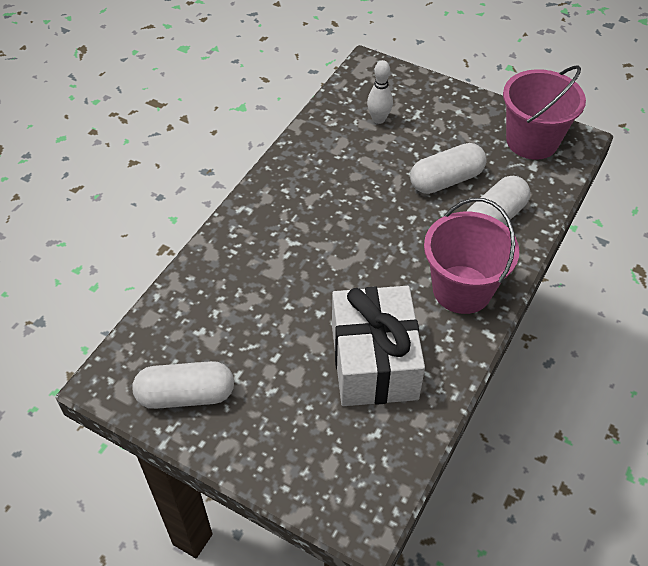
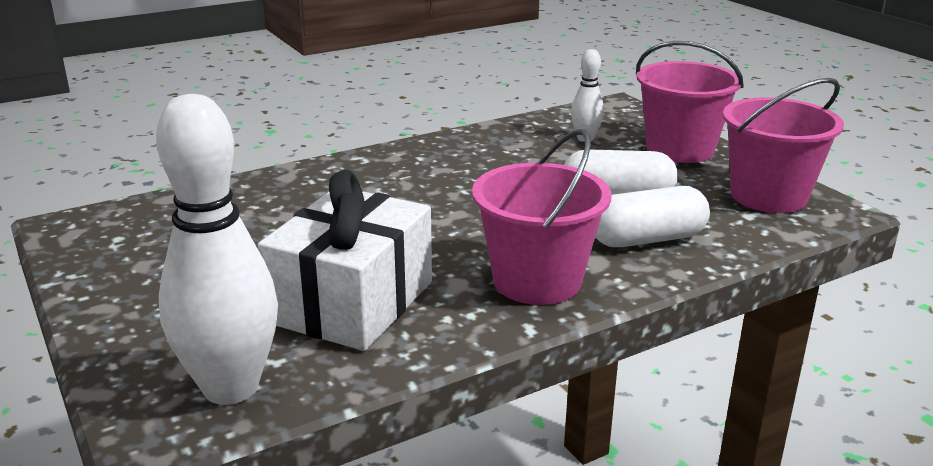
camera: 30 degrees right, 25 degrees down
(186, 395) = (121, 258): white capsule -> none
(372, 467) = (231, 388): none -> white bowling pin
(447, 108) = (680, 149): none -> pink bucket

